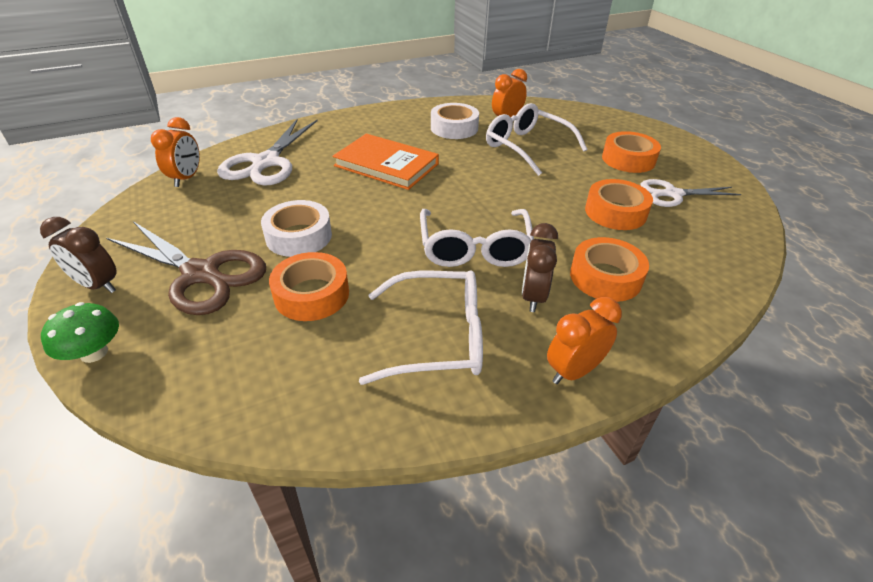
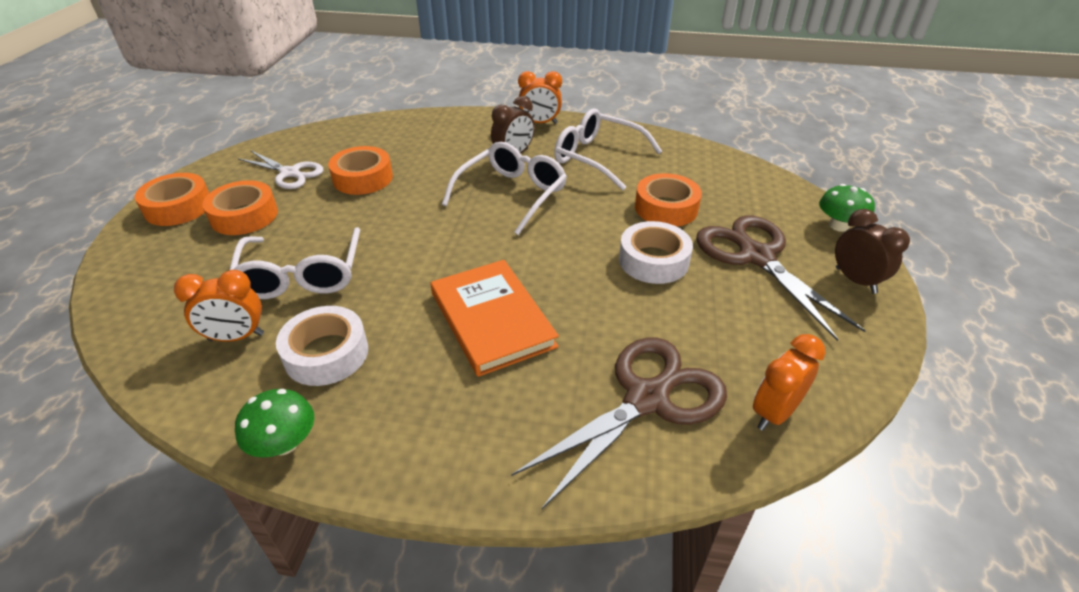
camera: 145 degrees left, 0 degrees up
(266, 162) = (647, 399): white scissors -> brown scissors
(425, 105) = (284, 443): none -> green mushroom
(605, 277) = (452, 148): orange tape -> orange tape (178, 207)

